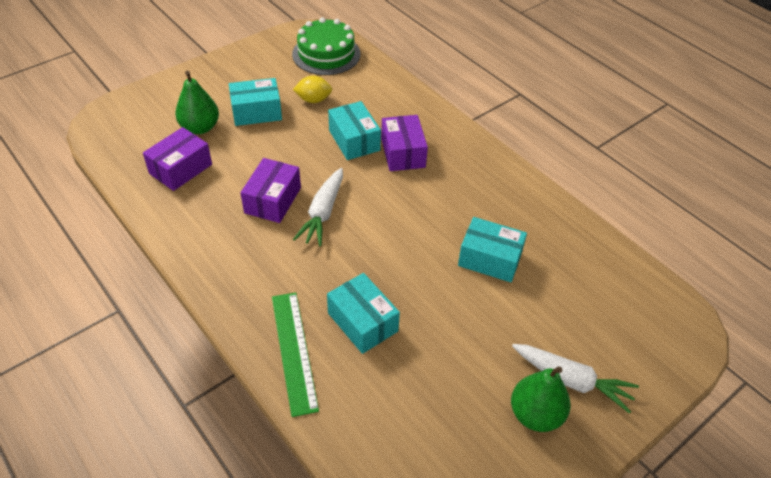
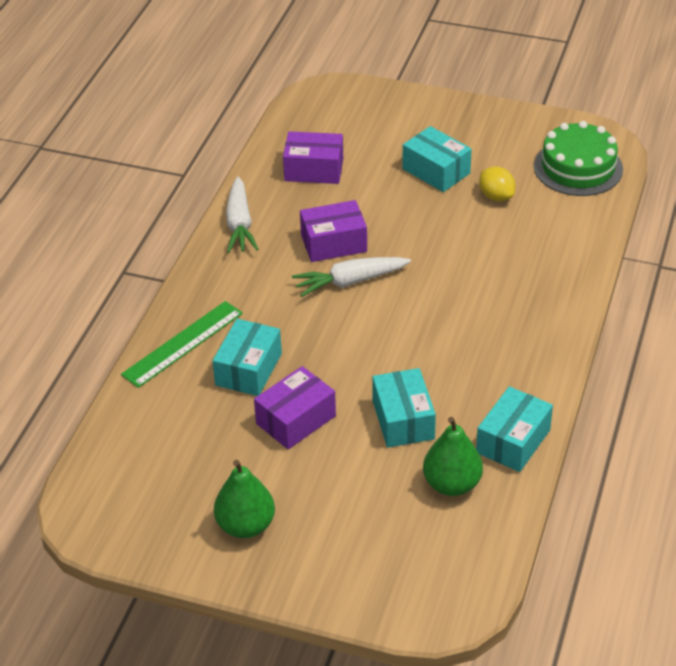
camera: 60 degrees right, 5 degrees down
(200, 128) = (376, 150): green pear -> green pear (452, 484)
(354, 140) = (468, 253): turquoise box -> turquoise box (513, 441)
(403, 153) = (487, 294): purple box -> purple box (296, 420)
(572, 381) = (305, 537): white carrot -> white carrot (239, 224)

